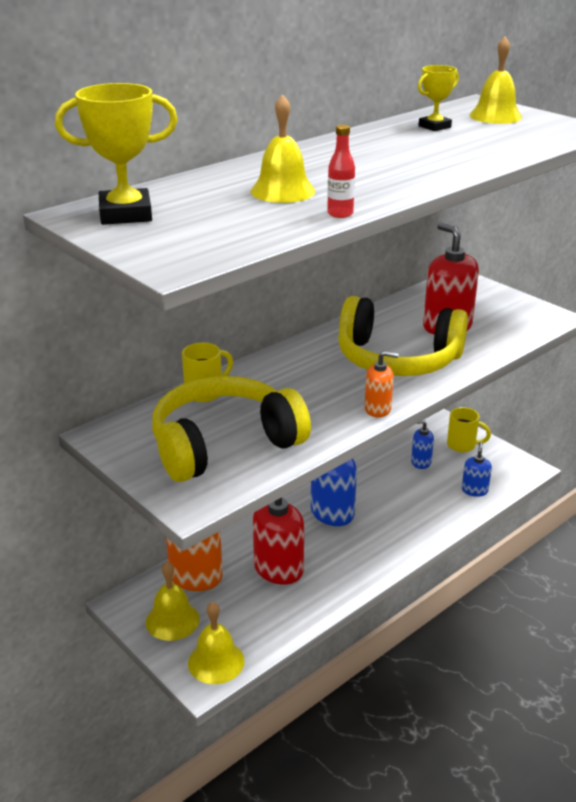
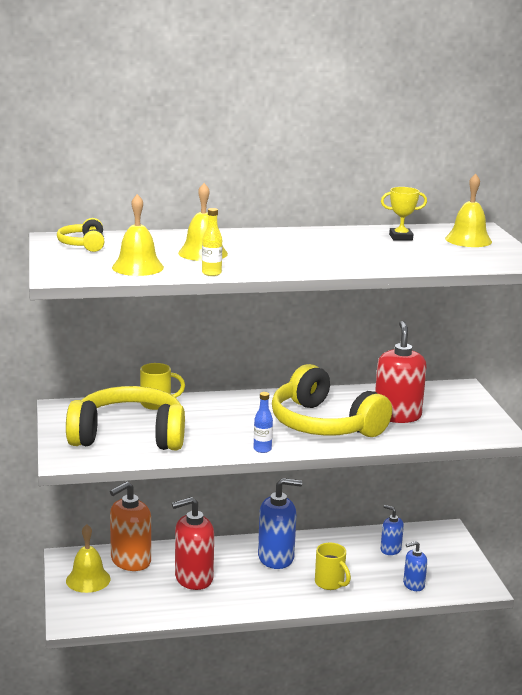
camera: 30 degrees right, 10 degrees down
(125, 214) = (83, 244): yellow trophy -> yellow headphones
(216, 662) = (91, 614): yellow bell -> yellow bell (137, 267)
(340, 214) = (211, 273): red bottle -> yellow bottle
(378, 409) = (262, 449): orange soap dispenser -> blue bottle
(462, 445) = (443, 550): yellow mug -> yellow mug (330, 583)
(474, 490) = (413, 585): blue soap dispenser -> blue soap dispenser turned 150 degrees counterclockwise

